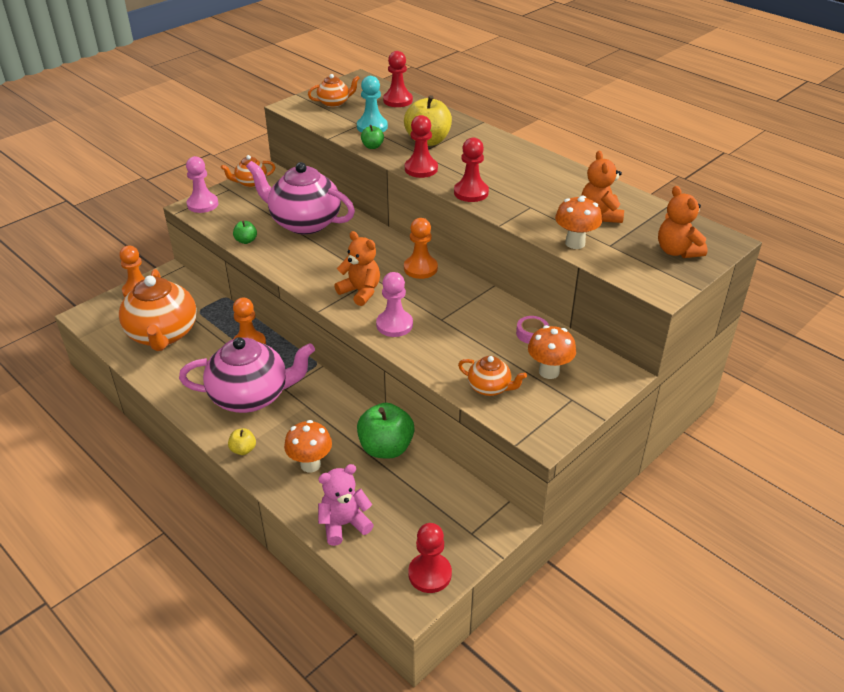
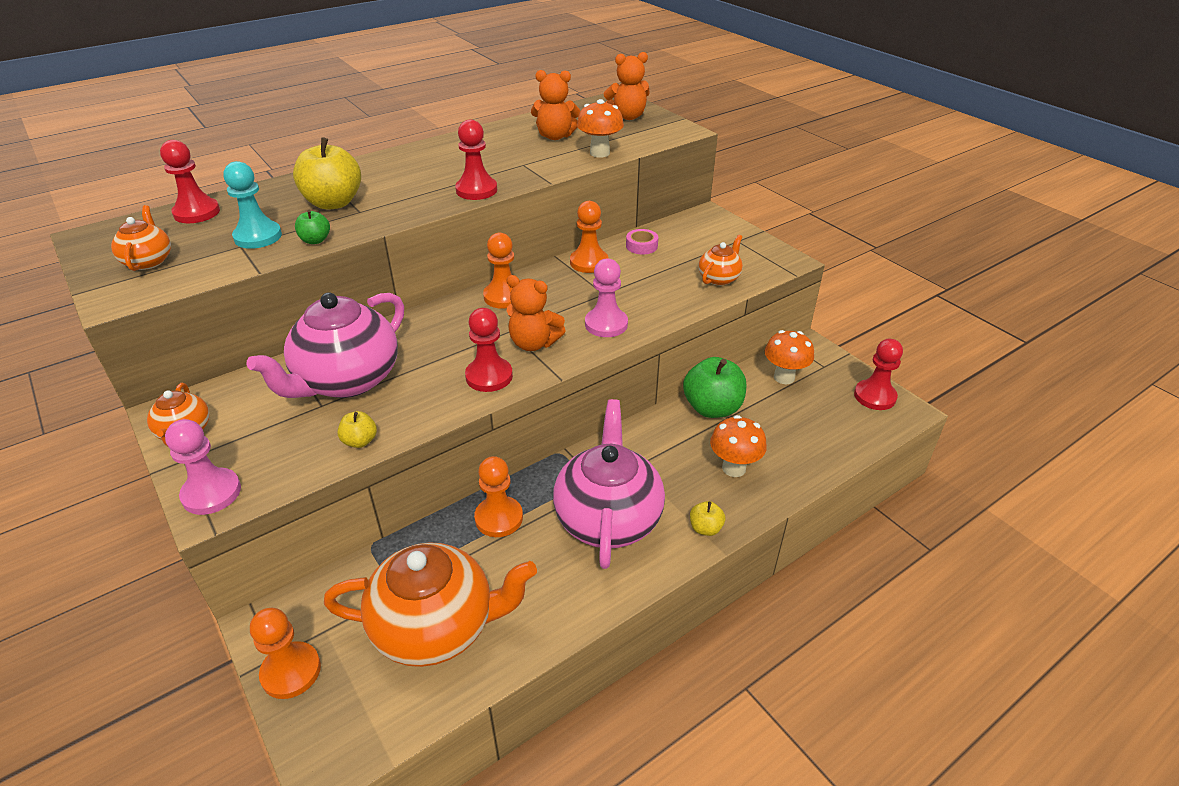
camera: 80 degrees left, 0 degrees up
(246, 241) = (360, 441): green apple -> yellow apple
(344, 524) = (820, 447): pink teddy bear -> none
(360, 292) = (533, 343): orange teddy bear -> orange teddy bear turned 120 degrees counterclockwise
(421, 169) = (401, 213): red pawn -> red pawn (489, 376)
(489, 305) = (589, 262): none -> orange pawn
(549, 372) = (699, 245): orange mushroom -> orange mushroom (784, 377)

